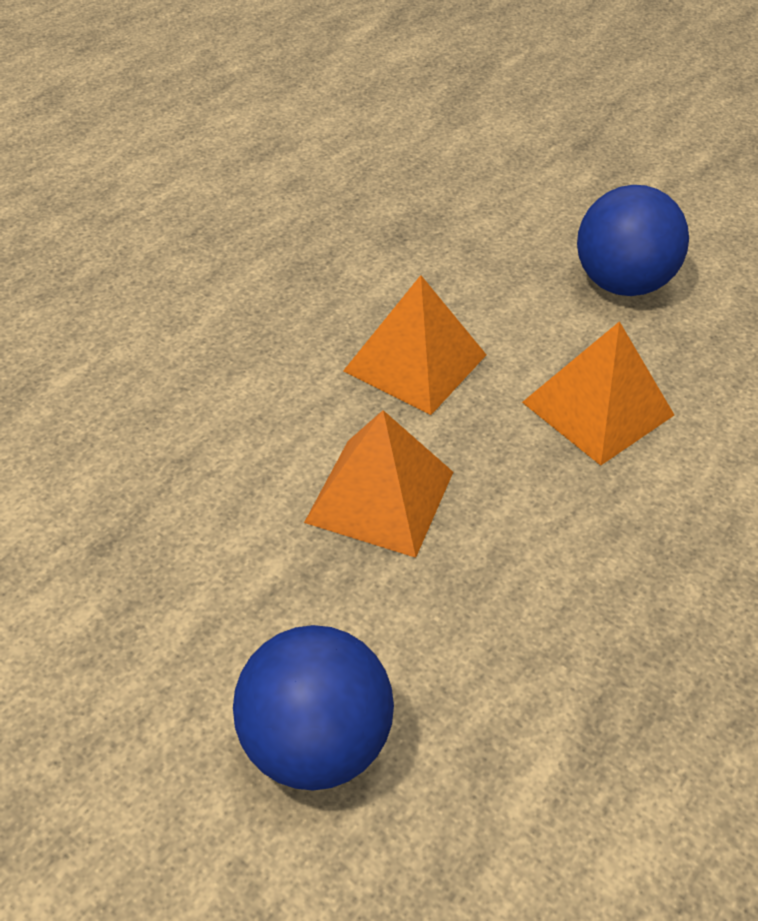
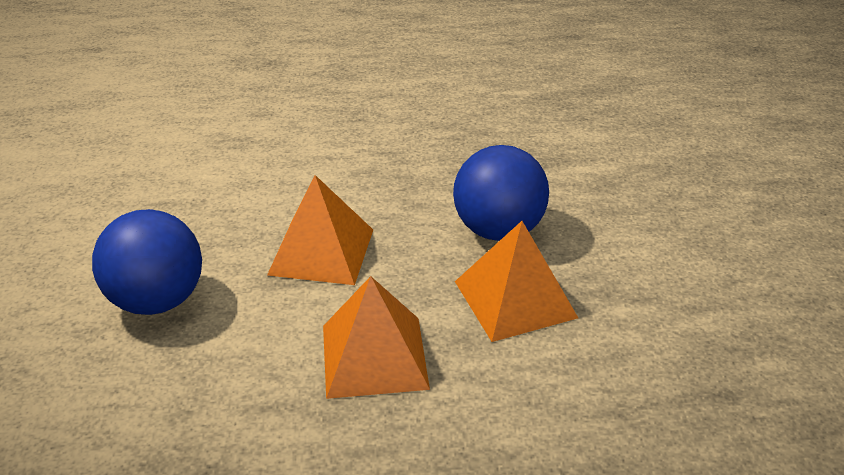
camera: 130 degrees left, 10 degrees down
(315, 743) = (680, 232): blue ball -> blue ball (498, 230)

